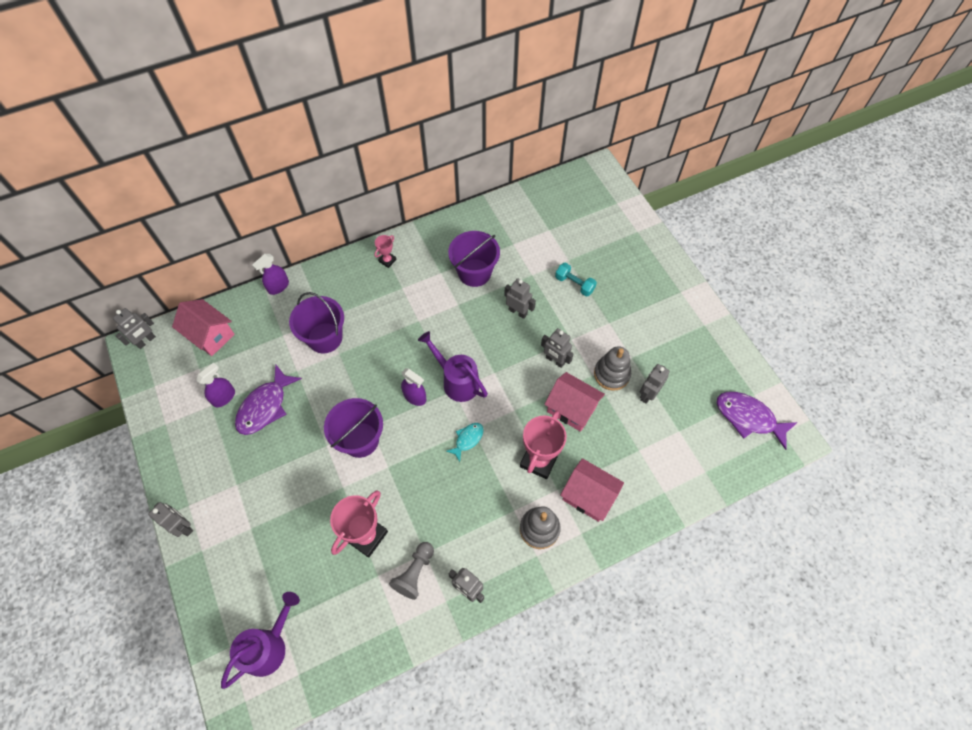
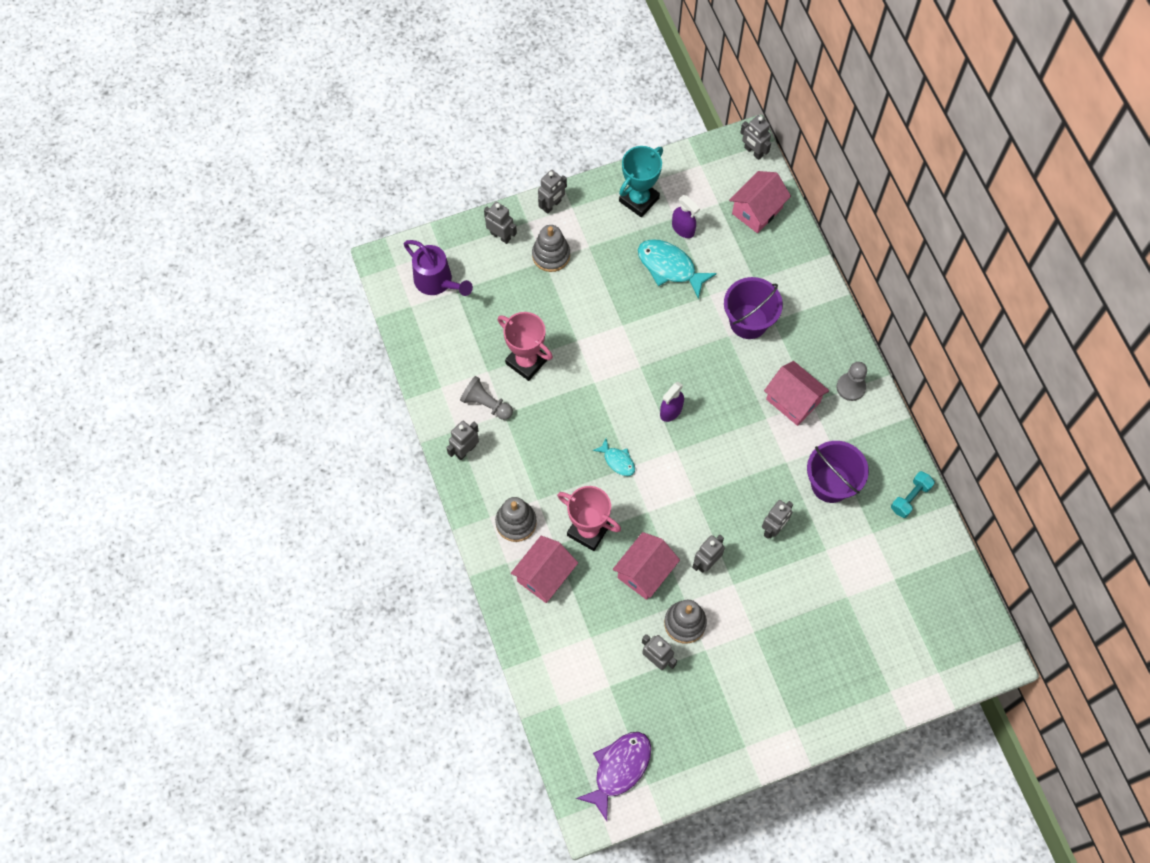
camera: 95 degrees right, 5 degrees up
(187, 440) = (639, 199): none -> turquoise trophy
(216, 579) = (500, 236): none -> grey robot
(244, 522) = (551, 255): none -> grey stacking toy
(265, 406) = (670, 267): purple fish -> turquoise fish
(278, 287) = (817, 273): purple spray bottle -> none
(360, 439) = (626, 357): purple bucket -> none
(387, 260) = (851, 387): pink trophy -> grey pawn
(401, 301) = (793, 401): none -> pink house
(456, 381) = (687, 454): purple watering can -> none
(574, 284) = (810, 599): turquoise dumbbell -> turquoise dumbbell (910, 498)

